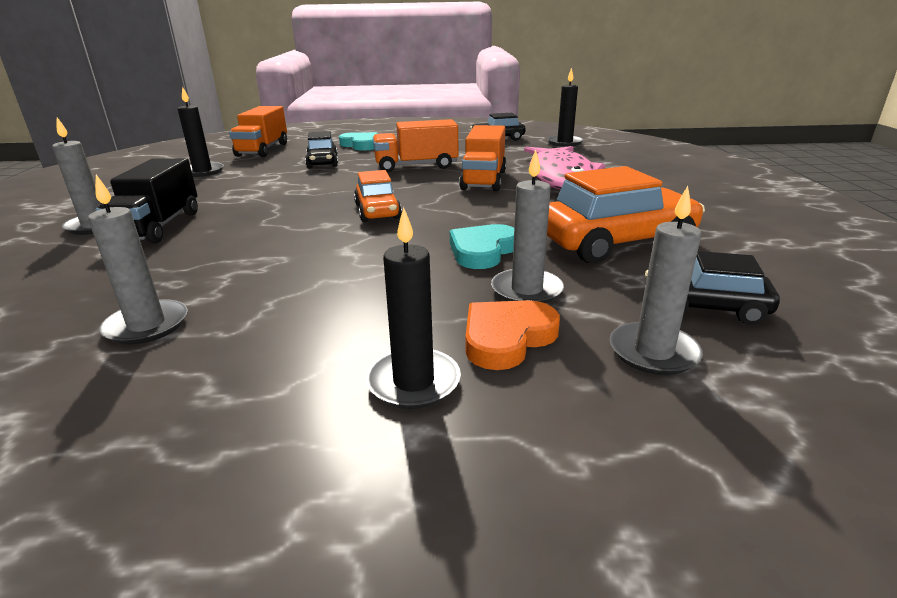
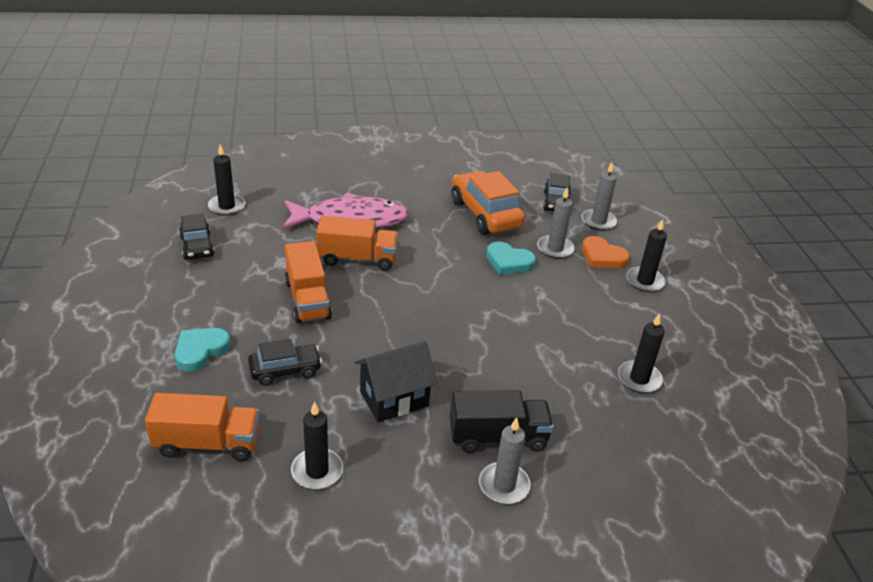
camera: 100 degrees left, 10 degrees up
(147, 325) = (639, 379): grey candle -> black candle
(256, 191) = (394, 399): none -> black house
(377, 212) = (444, 312): orange car -> none

